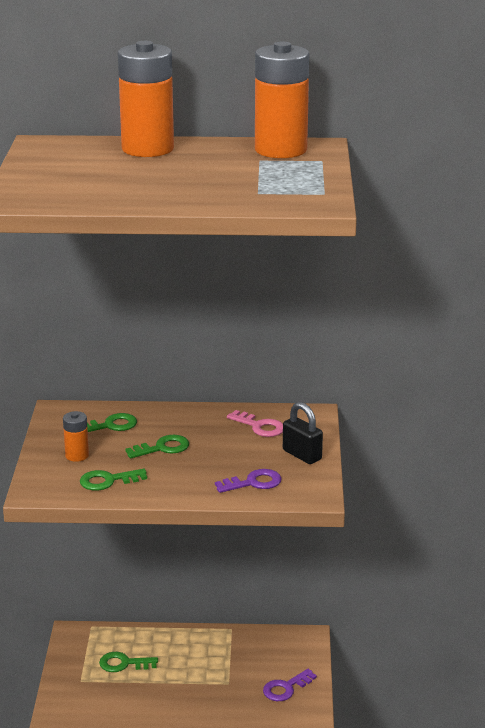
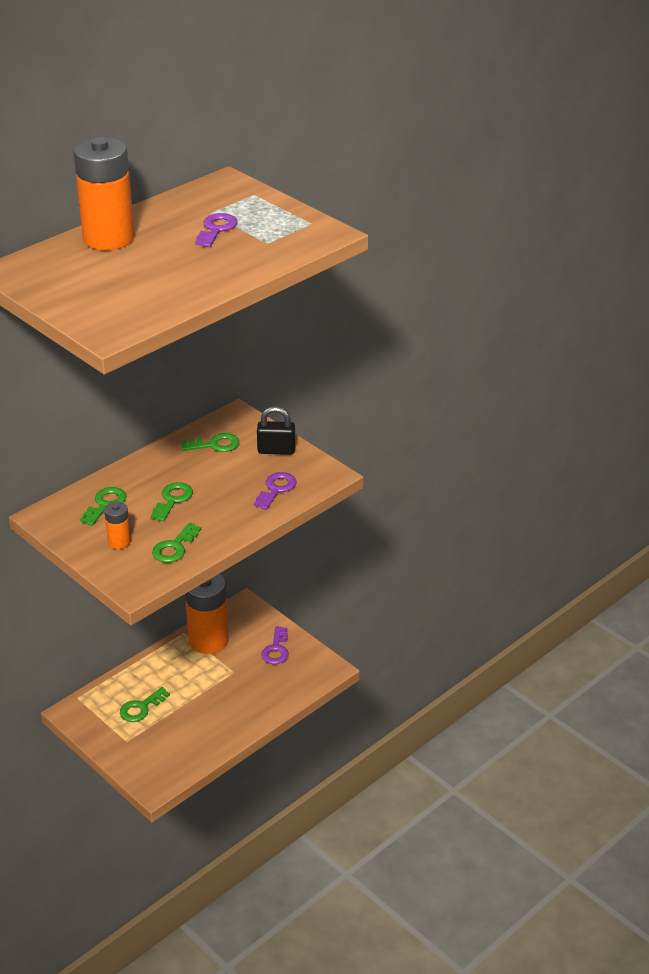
camera: 45 degrees left, 10 degrees up
(238, 171) = (216, 229): none -> purple key
(260, 426) = (215, 445): pink key -> green key
(280, 150) = (208, 197): orange battery -> orange battery (208, 640)

